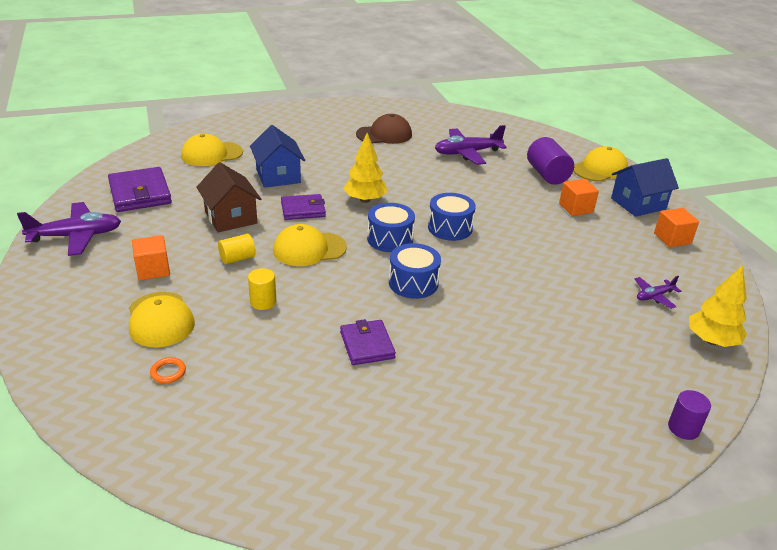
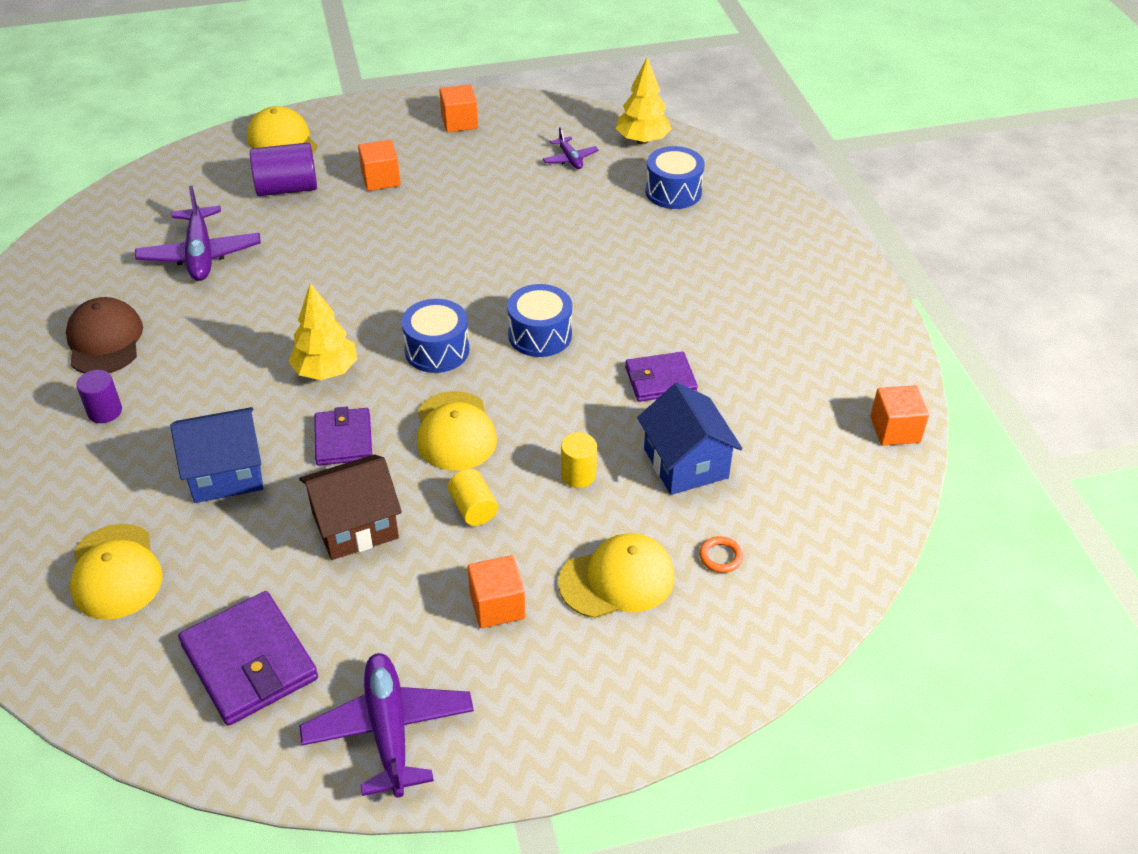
camera: 85 degrees left, 10 degrees up
(140, 193) = (250, 662): purple wallet -> purple wallet turned 75 degrees clockwise
(304, 506) = (895, 430): none -> orange cube
(450, 228) = (415, 292): blue drum -> blue drum (673, 192)
(638, 204) = (378, 129): blue house -> blue house (685, 463)
(683, 428) = (763, 185): purple cylinder -> purple cylinder (105, 411)

